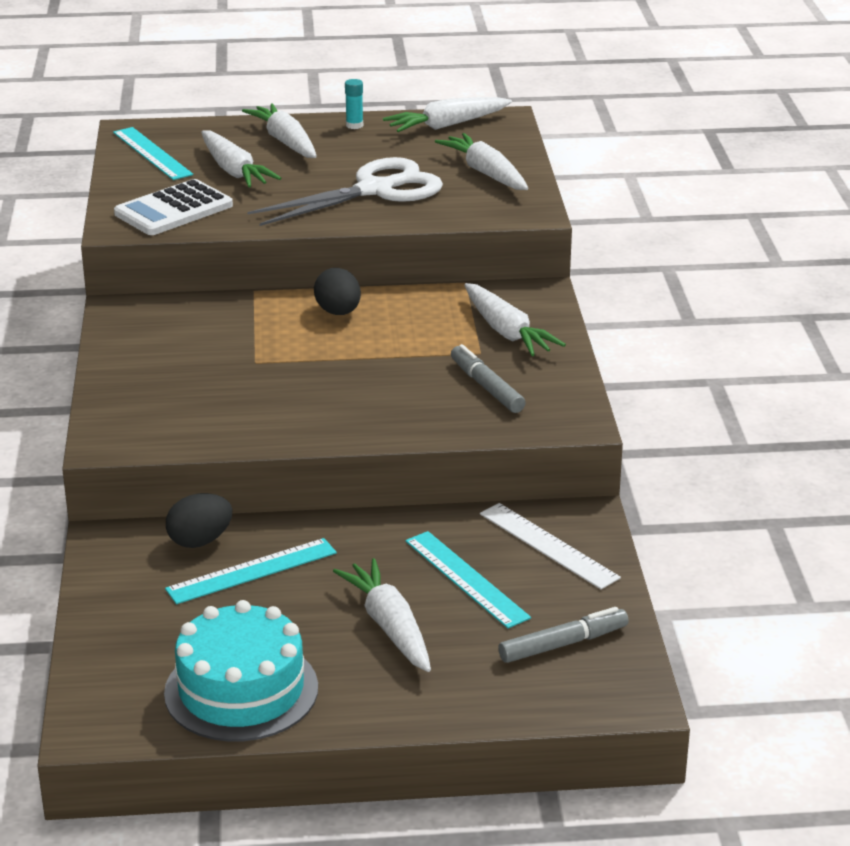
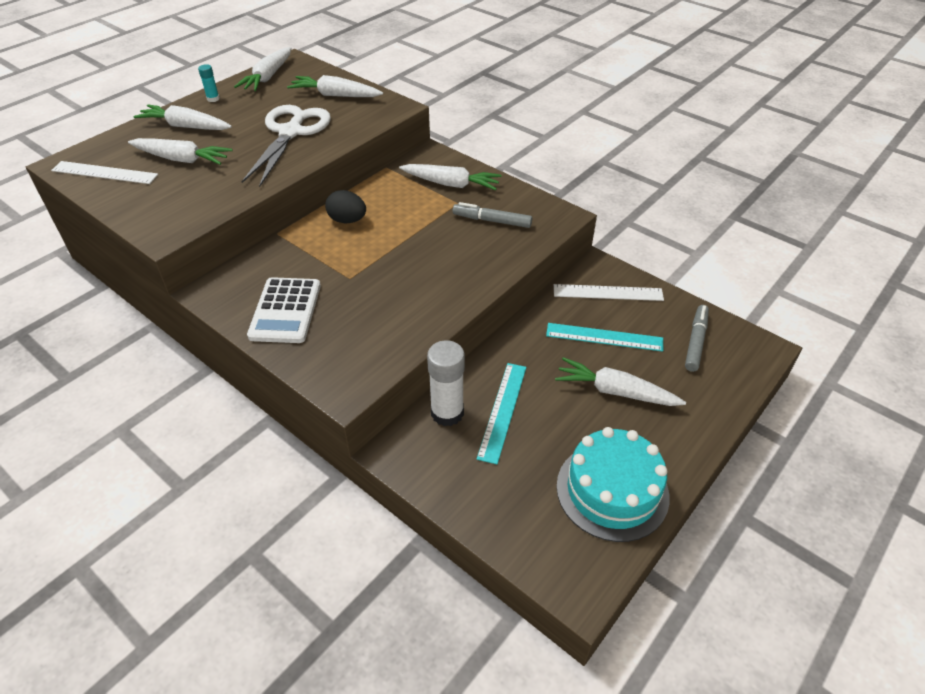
camera: 45 degrees left, 15 degrees up
(152, 153) = (105, 172): turquoise ruler -> white ruler
(174, 210) = (183, 204): white calculator -> white calculator (285, 311)
(200, 541) = (447, 413): black egg -> white glue stick

